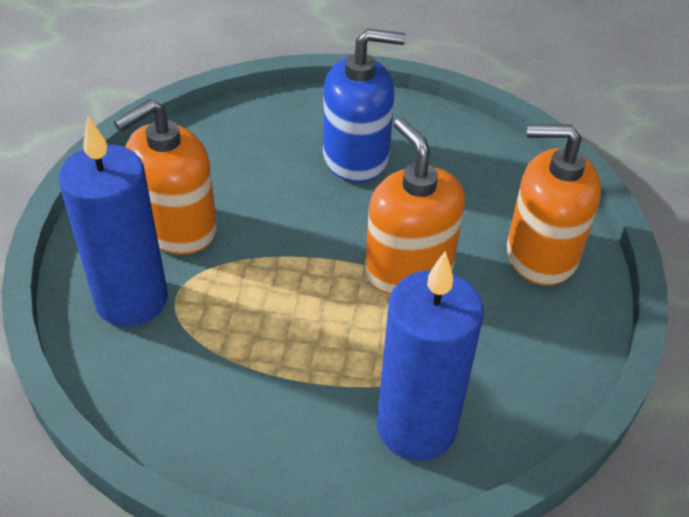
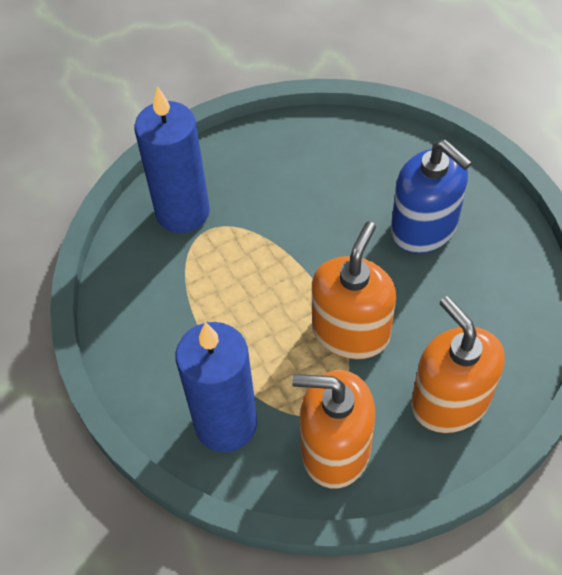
camera: 55 degrees right, 10 degrees up
(177, 227) = (258, 187): orange soap dispenser -> orange soap dispenser (335, 449)

